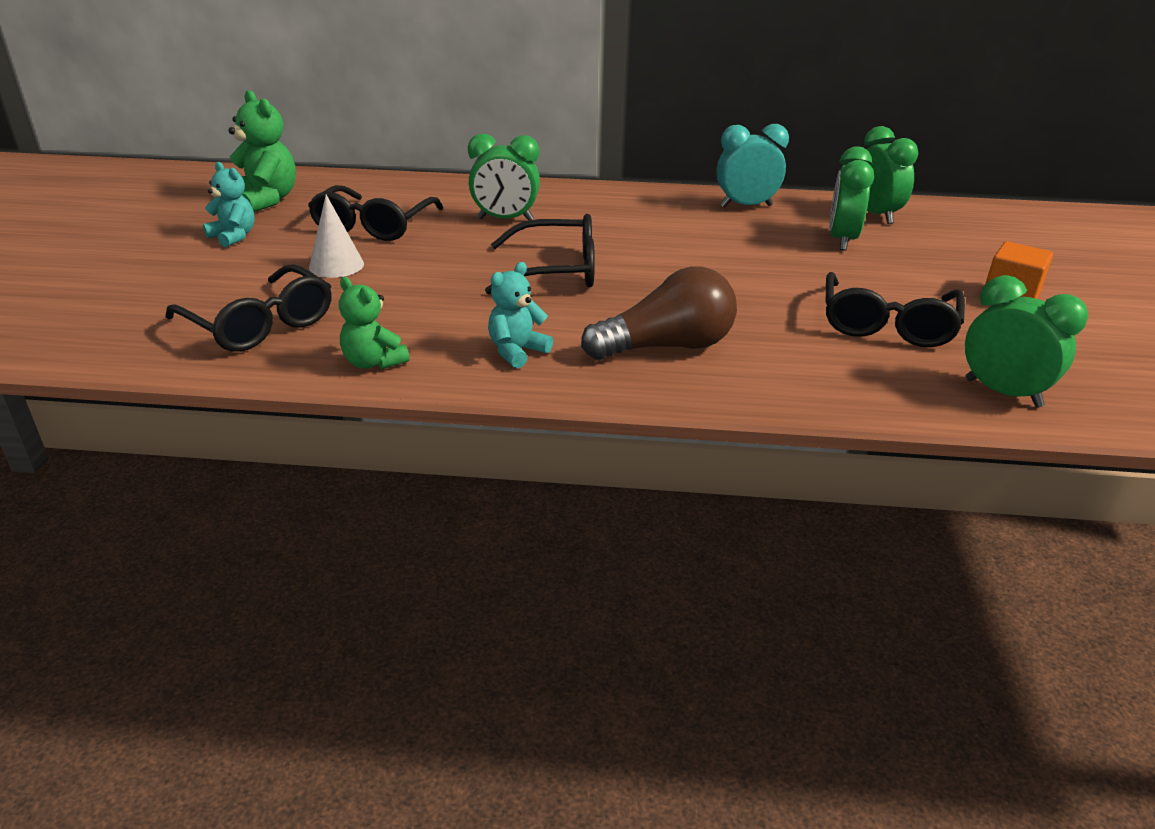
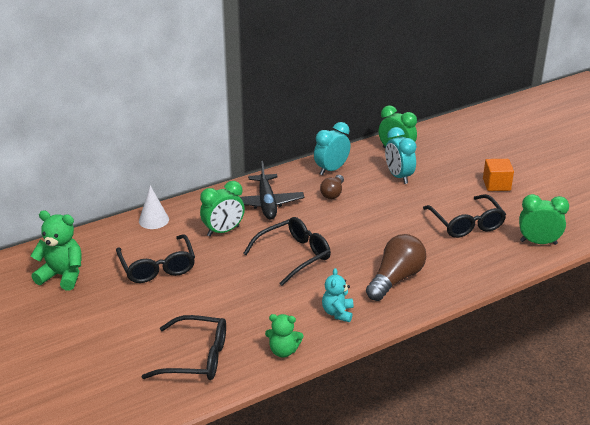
camera: 35 degrees left, 0 degrees up
(234, 237) = (88, 311): turquoise teddy bear -> none
(336, 265) = (178, 303): white cone -> white cone (153, 220)
(603, 212) = (267, 203): none -> black plane
(712, 228) = (333, 193): none -> brown light bulb
(842, 240) = (399, 176): green clock -> turquoise clock

